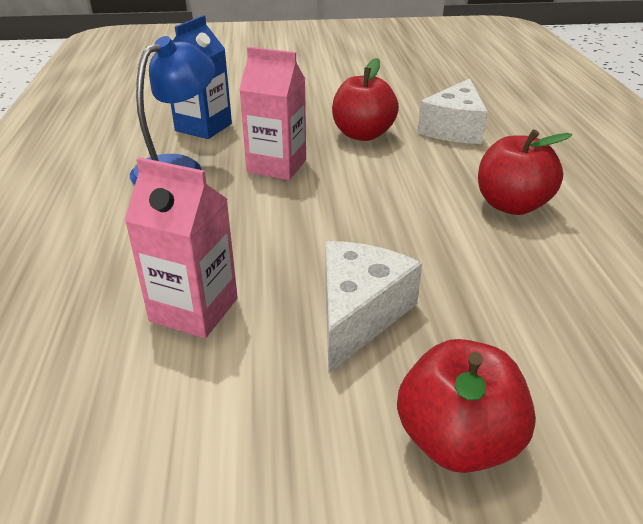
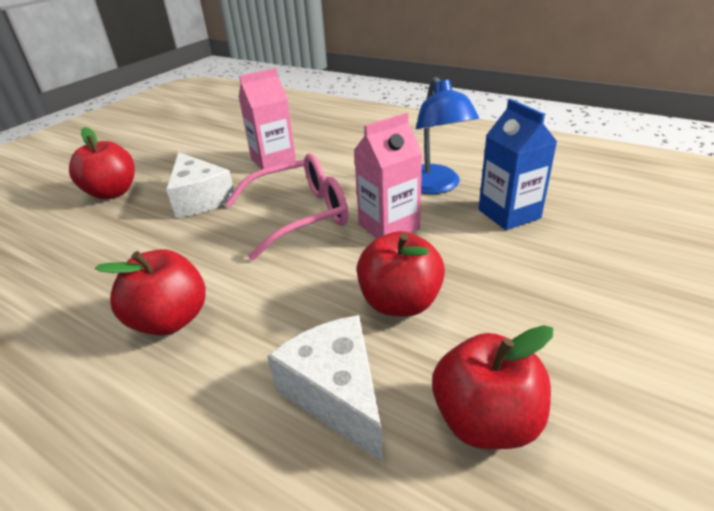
camera: 130 degrees right, 0 degrees up
(308, 217) = (300, 215): none -> pink glasses
(409, 97) = (485, 421): none -> red apple

